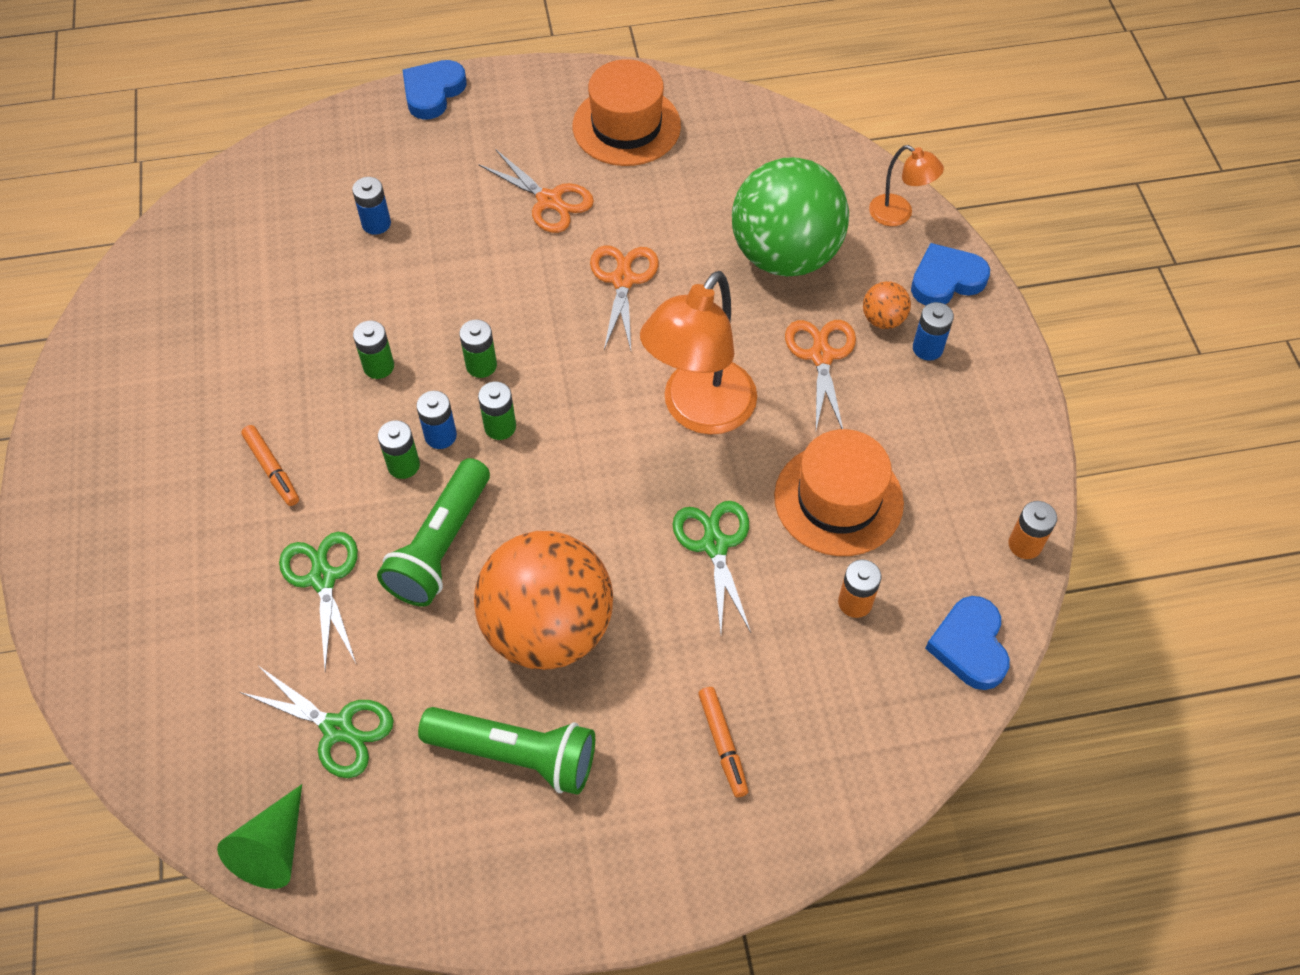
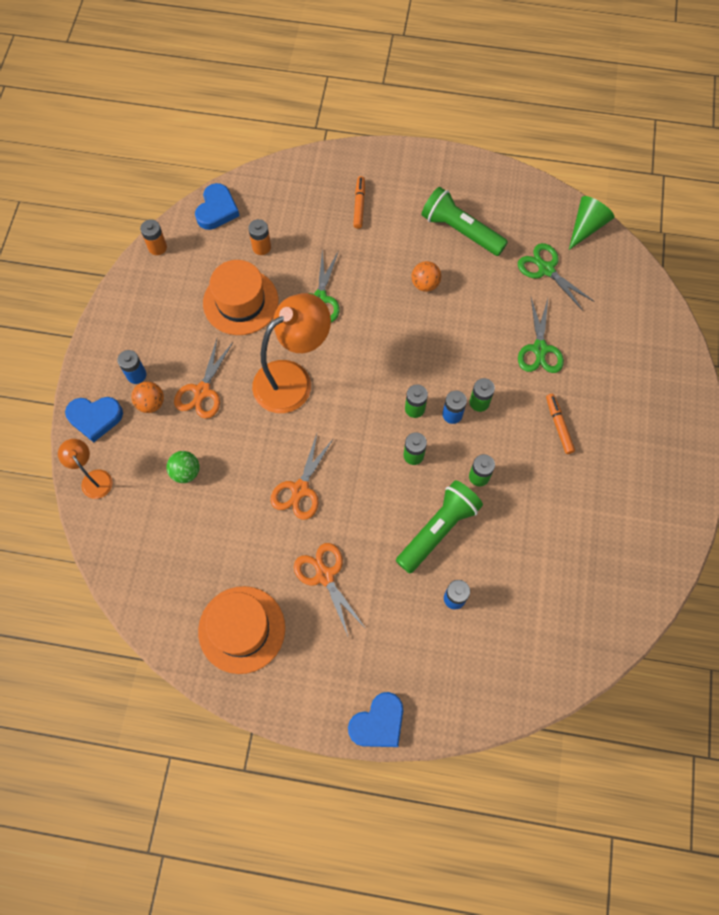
camera: 160 degrees left, 10 degrees up
(440, 545) = (470, 346): green flashlight -> green flashlight (438, 530)
(548, 628) = (425, 284): orange ball -> orange ball, size x0.40
(785, 255) = (186, 472): green ball -> green ball, size x0.40

